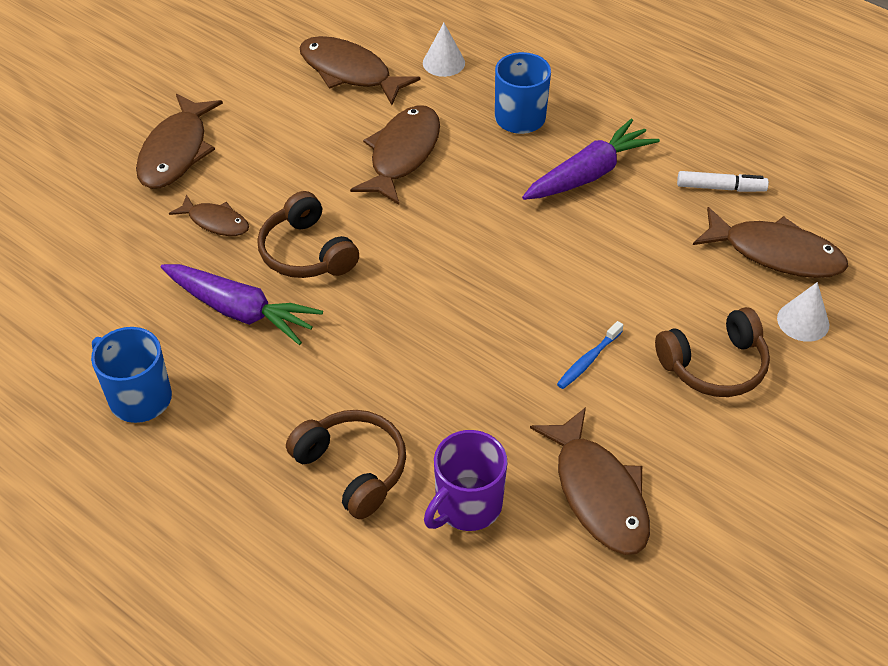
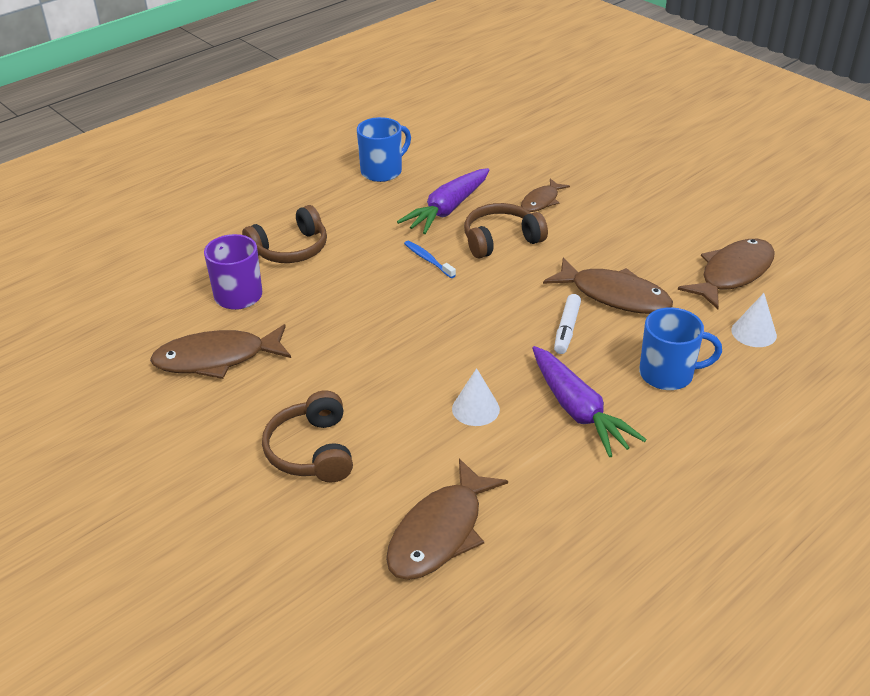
camera: 100 degrees right, 10 degrees down
(176, 152) = (623, 185): brown fish -> none
(588, 360) = (344, 373): blue toothbrush -> blue toothbrush (428, 260)
(720, 188) = (546, 510): white marker -> white marker (567, 329)
(803, 321) = (343, 530): white cone -> white cone (475, 409)

